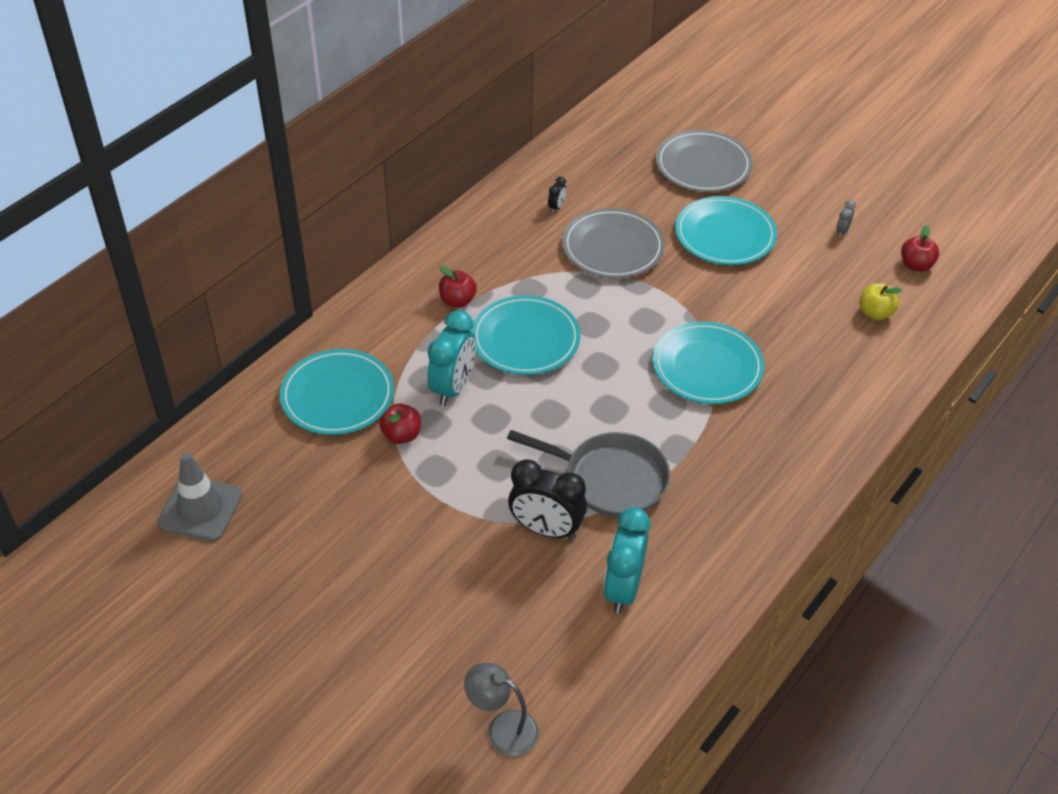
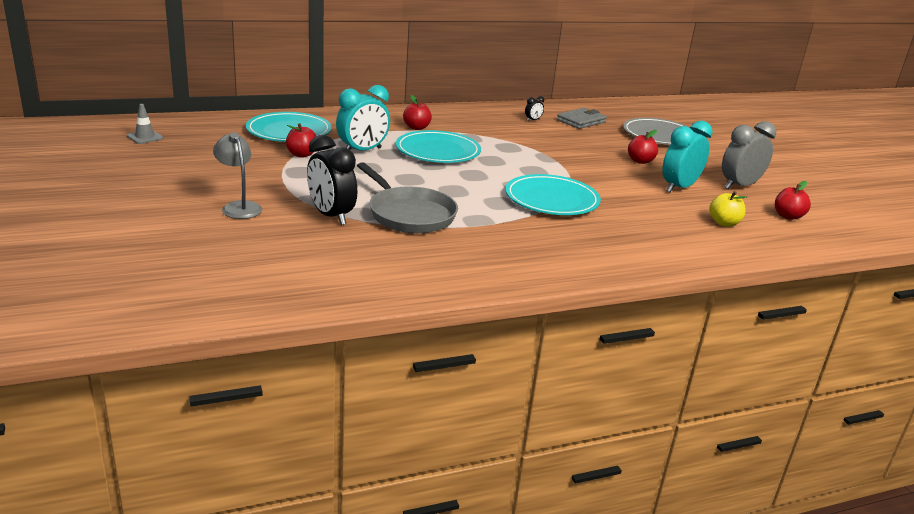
camera: 30 degrees right, 20 degrees down
(200, 509) = (145, 137): grey traffic cone -> grey traffic cone, size x0.56
(502, 728) = (155, 277): grey lamp -> grey lamp (239, 207)
(604, 179) = (581, 121): none -> grey wallet
(613, 248) = (550, 142): grey plate -> none
(623, 588) = (343, 257): turquoise clock -> turquoise clock (679, 188)
(725, 235) = (640, 161): turquoise plate -> red apple
(842, 231) = (739, 186): grey clock -> grey clock, size x2.33

